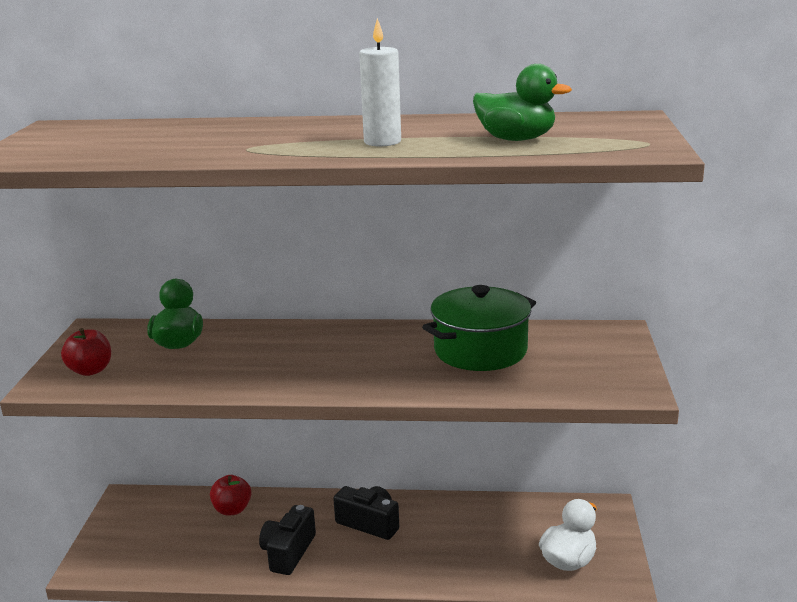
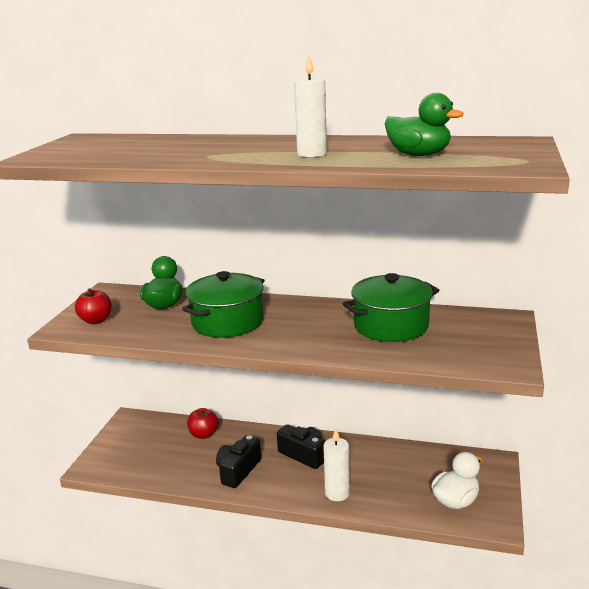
camera: 10 degrees right, 0 degrees up
(270, 360) = (227, 322): none -> green pot
(422, 567) = (337, 493): none -> white candle

